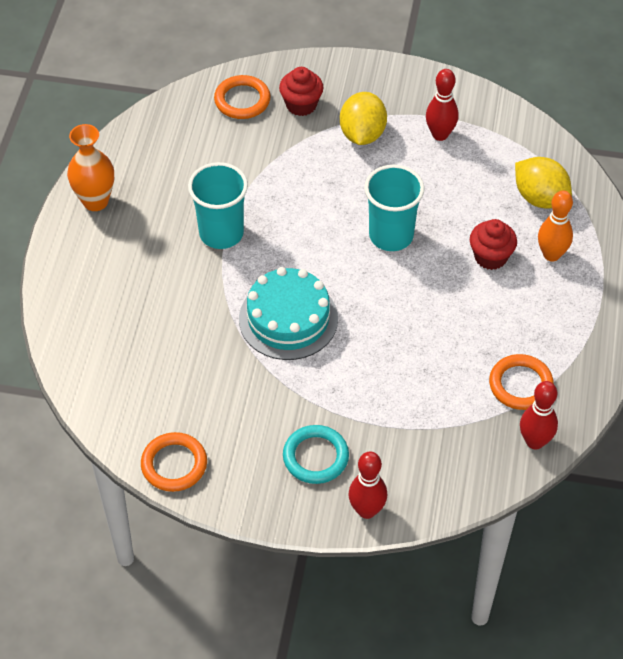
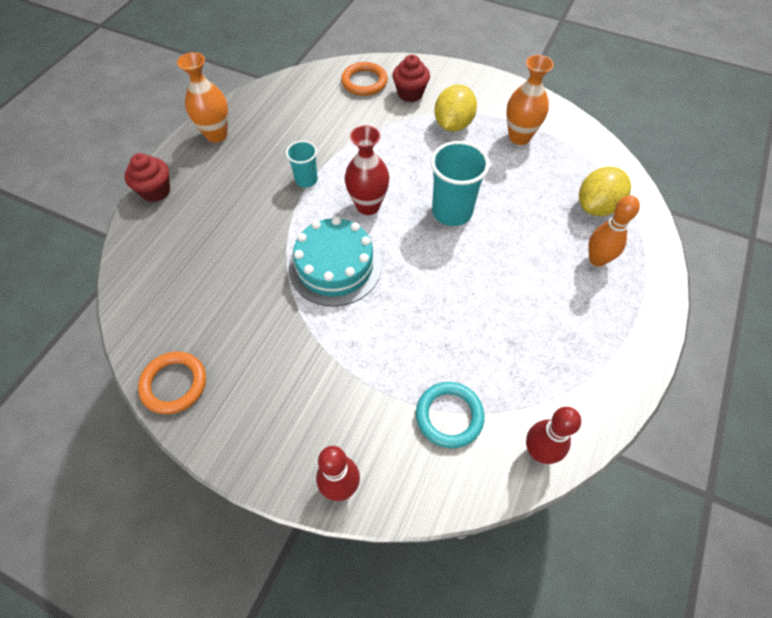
camera: 15 degrees right, 5 degrees up
(221, 233) = (306, 180): turquoise cup -> turquoise cup, size x0.58
(299, 248) = (368, 206): none -> red vase
(315, 457) = (310, 411): turquoise ring -> turquoise ring (449, 416)
(440, 134) = (519, 137): red bowling pin -> orange vase
(490, 257) = (538, 250): red cupcake -> red cupcake (156, 191)
(520, 385) = (538, 384): orange ring -> none
(540, 198) = (597, 206): yellow lemon -> yellow lemon turned 75 degrees clockwise

